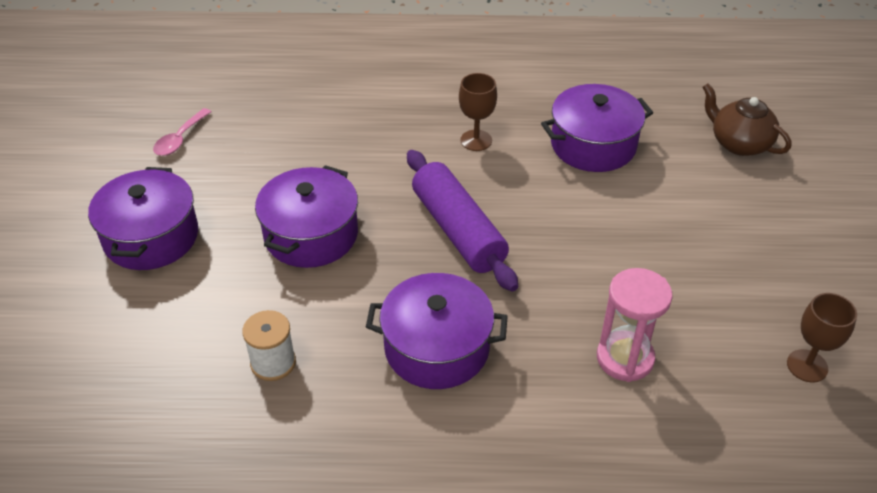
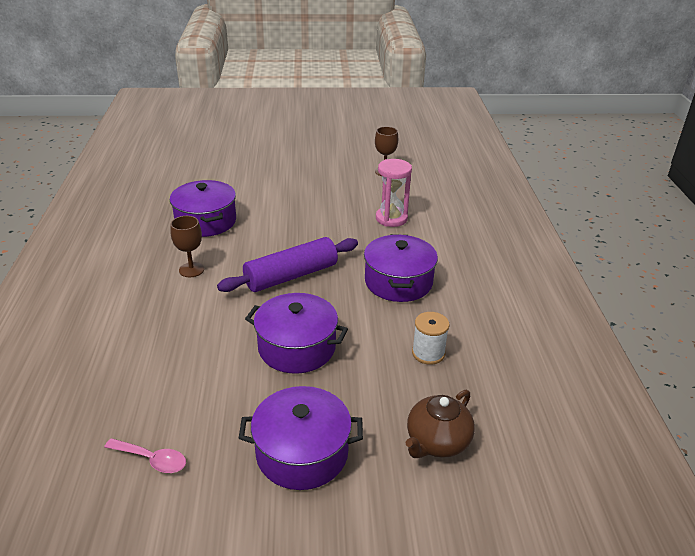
camera: 95 degrees left, 10 degrees down
(739, 143) = (213, 173): brown teapot -> brown teapot (437, 442)

